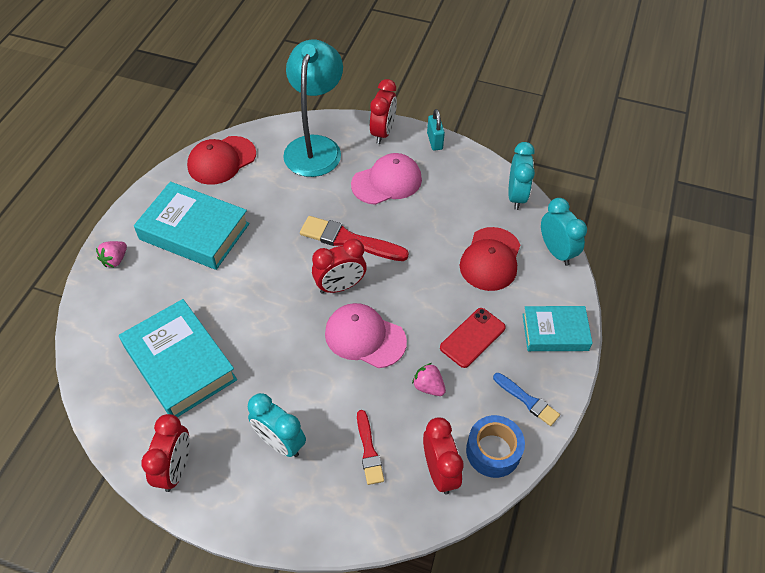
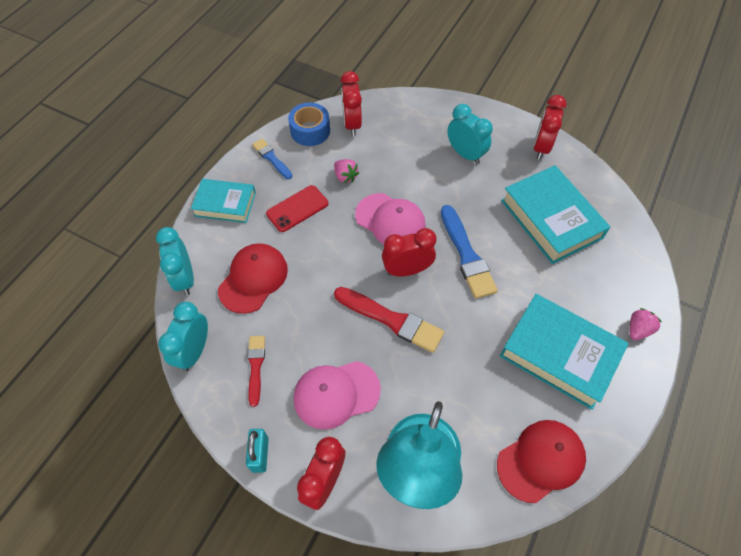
camera: 170 degrees left, 5 degrees up
(278, 309) = (466, 255): none -> blue brush
(369, 450) = (400, 142): red brush -> red brush (256, 366)

